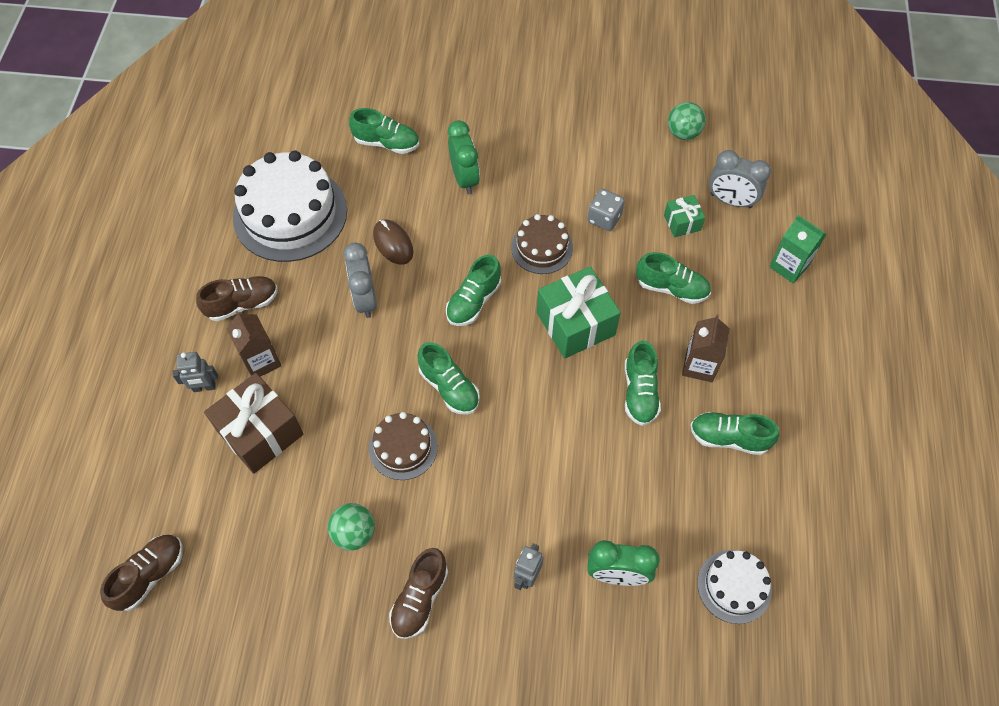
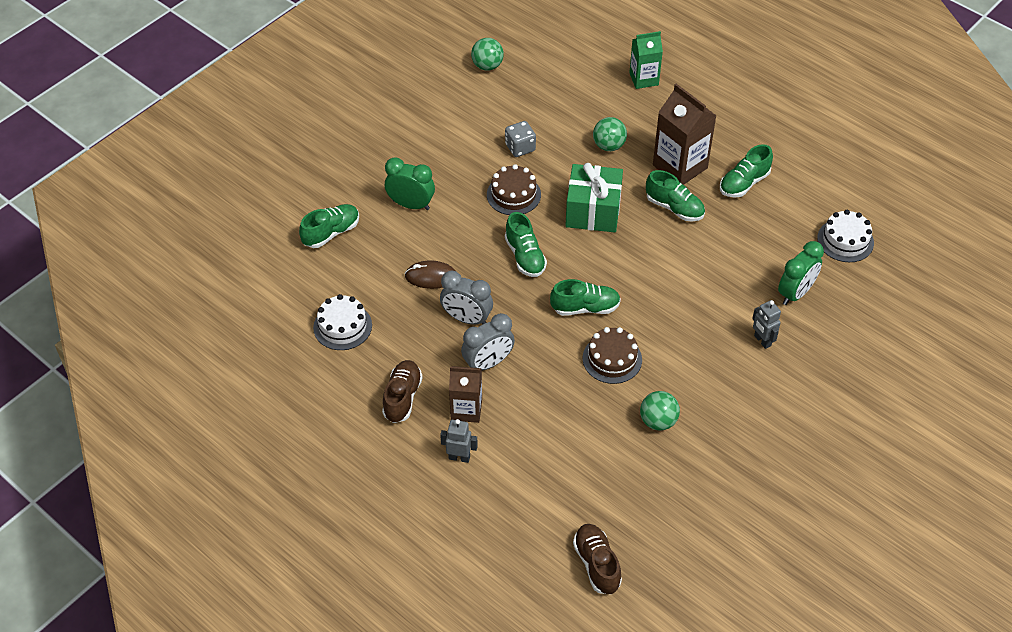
camera: 55 degrees left, 10 degrees down
(204, 387) = (459, 457): grey robot -> grey robot turned 105 degrees counterclockwise
(260, 433) = (530, 439): brown gift -> none
(290, 214) = (342, 326): white cake -> white cake, size x0.53
(420, 598) = (735, 408): brown shoe -> none
(671, 288) = (609, 146): green shoe -> green ball
(682, 222) = (561, 110): green gift -> none
(699, 365) = (680, 166): brown carton -> brown carton, size x1.56
(731, 201) = (567, 76): grey clock -> grey clock (488, 363)

